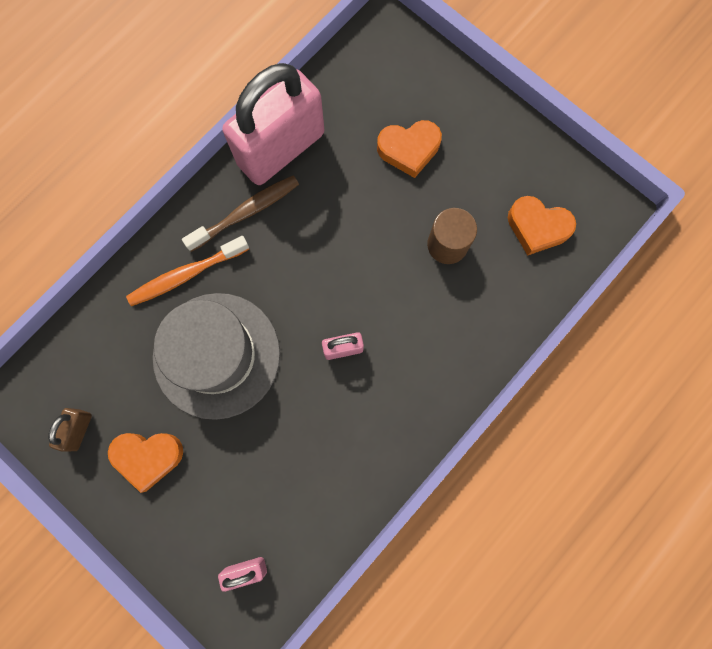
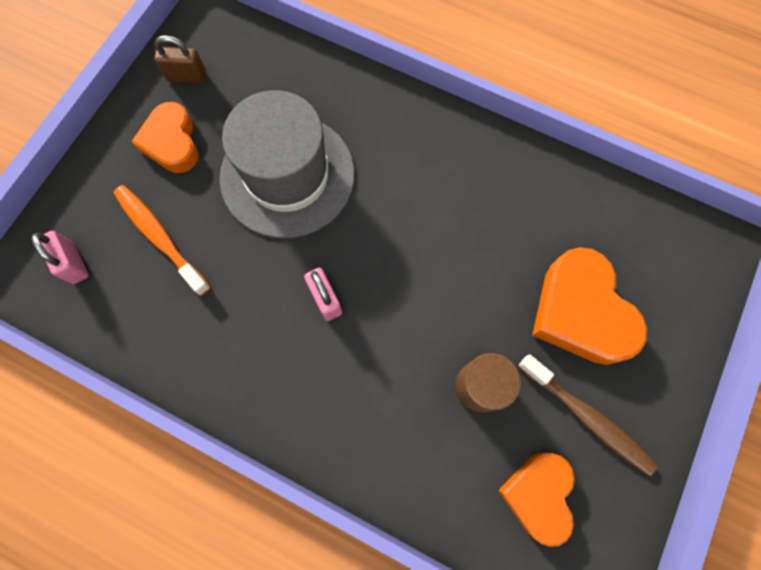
camera: 75 degrees right, 5 degrees down
(186, 275) = (363, 124): orange toothbrush -> orange toothbrush (160, 237)
(246, 212) = (447, 161): brown toothbrush -> brown toothbrush (587, 417)
(281, 148) = (530, 176): pink padlock -> none
(409, 149) = (580, 312): orange heart -> orange heart, size x1.51

